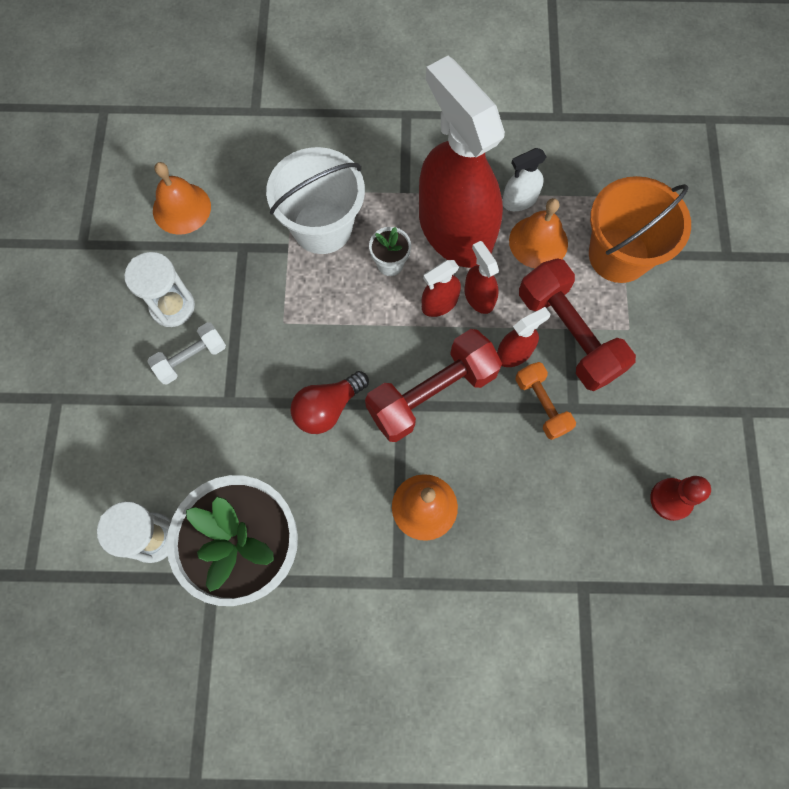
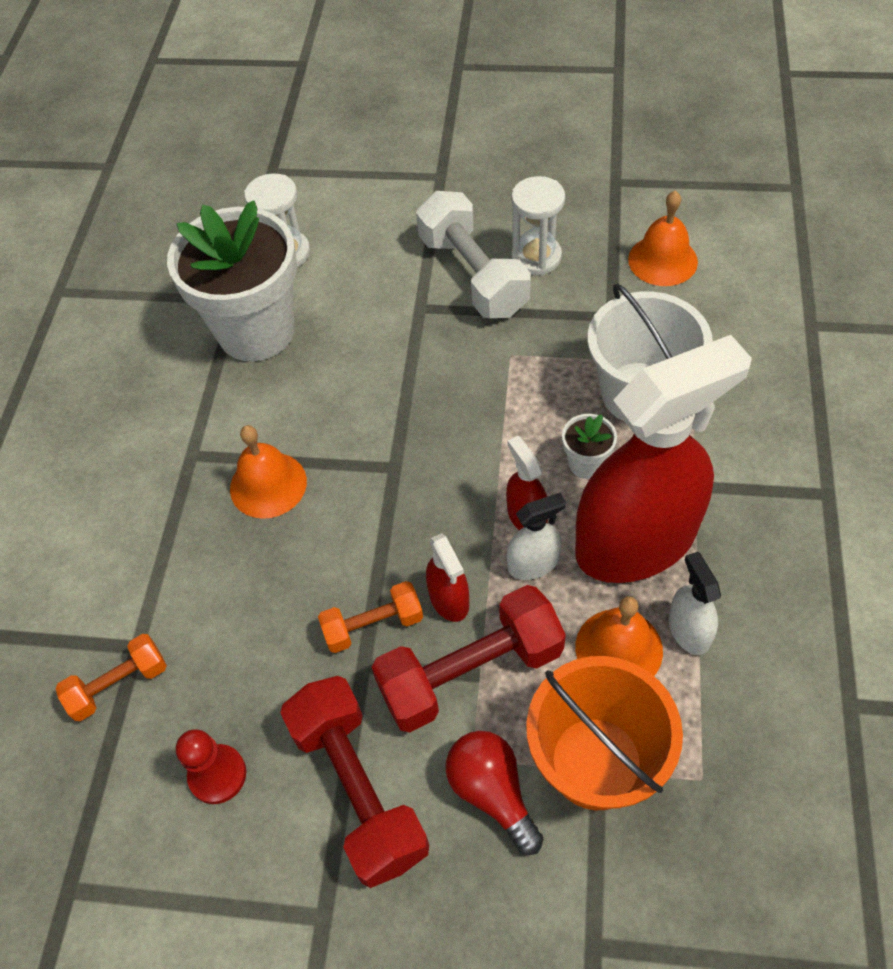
camera: 100 degrees right, 15 degrees down
(191, 358) = (473, 275): white dumbbell -> white dumbbell, size x1.78
(327, 408) = (400, 395): red light bulb -> red light bulb (492, 792)
(432, 393) = (404, 500): red dumbbell -> red dumbbell (358, 789)
(479, 297) = (533, 563): red spray bottle -> white spray bottle
(616, 593) = (119, 684): none -> orange dumbbell

